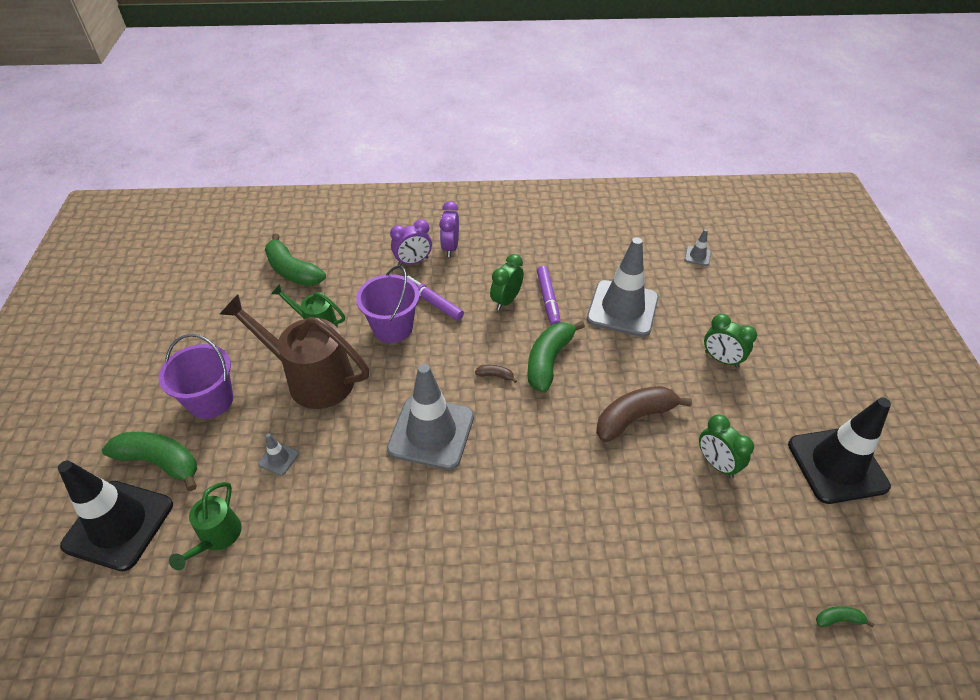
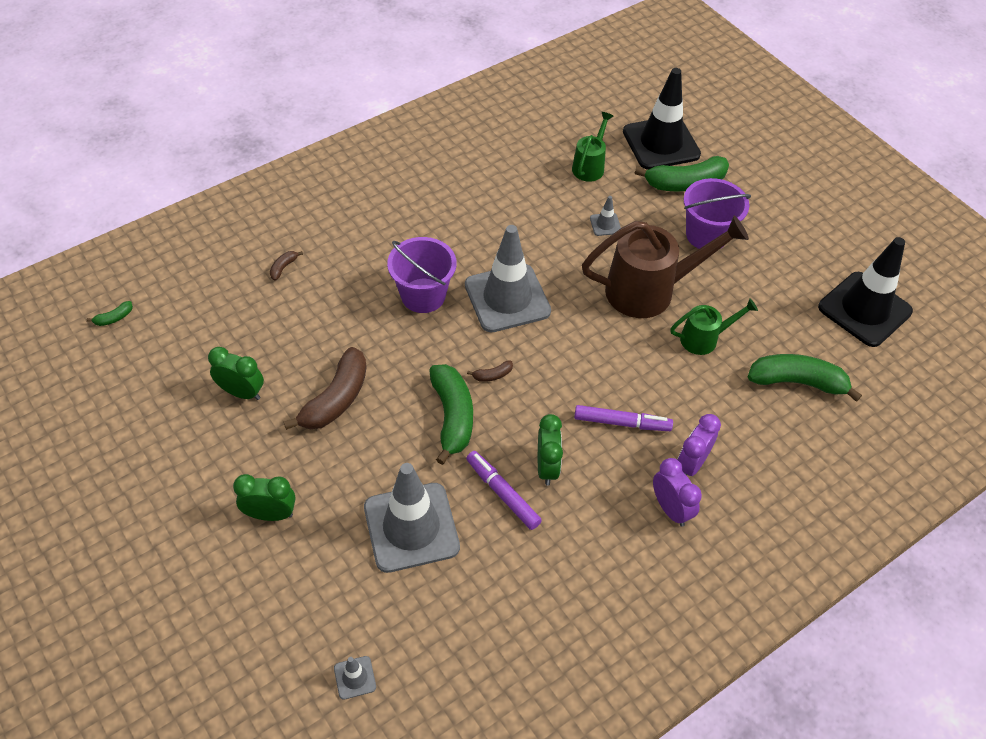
camera: 145 degrees right, 5 degrees up
(217, 538) = (590, 166): green watering can -> green watering can turned 45 degrees clockwise
(393, 327) = (631, 373): purple bucket -> purple bucket (423, 295)
(626, 586) = (283, 267): none -> brown banana
(837, 465) = (124, 447): black traffic cone -> black traffic cone (864, 309)

